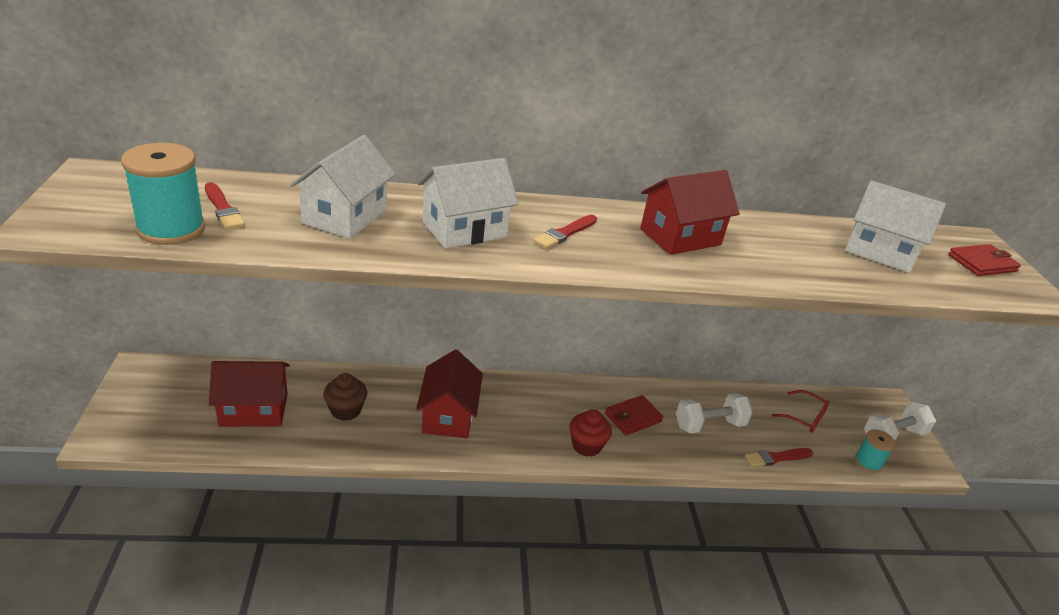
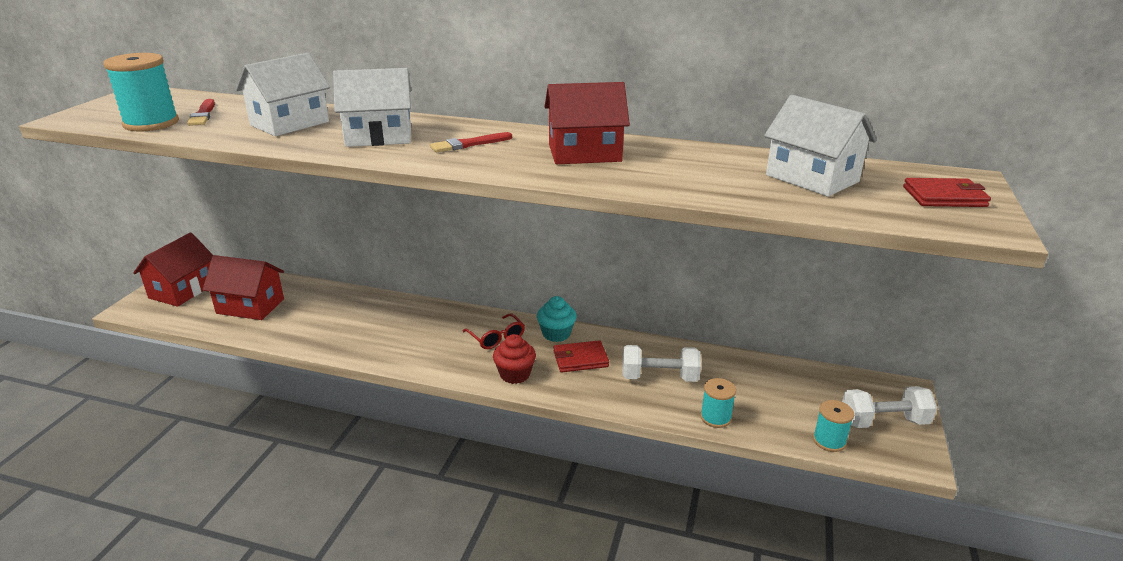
camera: 25 degrees right, 5 degrees down
(346, 410) = (321, 316): brown cupcake -> none
(448, 415) = (404, 332): red house -> red house (182, 290)
(594, 392) = (556, 334): none -> turquoise cupcake
(776, 458) = (715, 417): red brush -> turquoise spool
(805, 417) = (779, 388): red glasses -> red glasses (497, 338)

